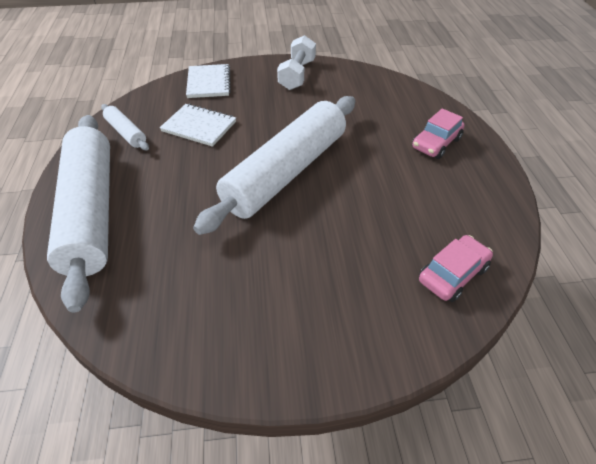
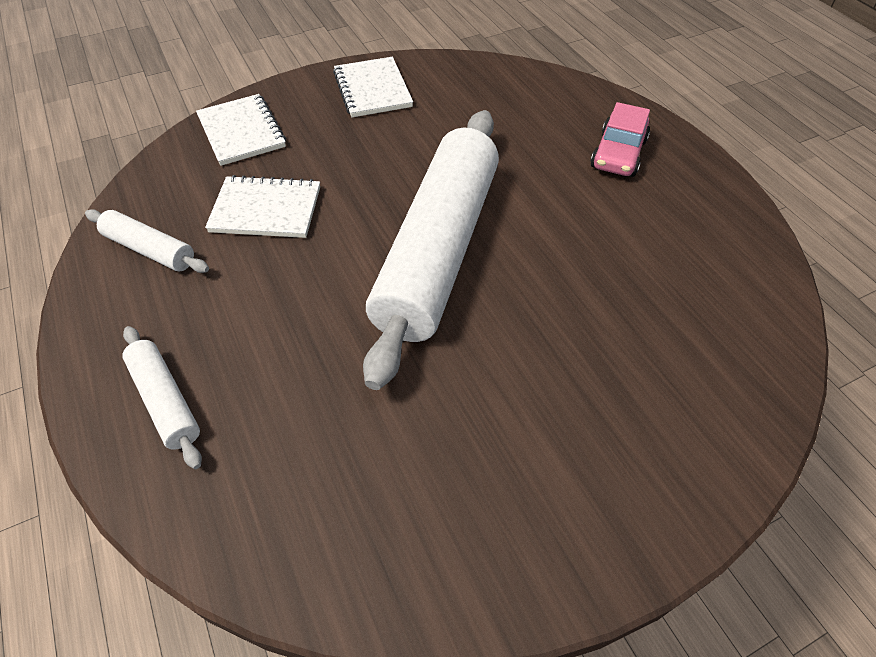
camera: 20 degrees left, 5 degrees up
(91, 211) = (165, 400): white rolling pin -> white rolling pin, size x0.43
(297, 75) = (372, 89): white dumbbell -> white notebook
(452, 274) = (731, 339): pink car -> none

